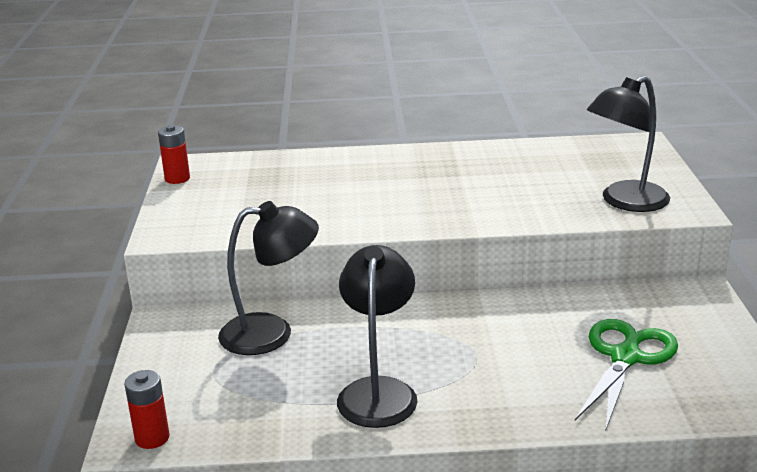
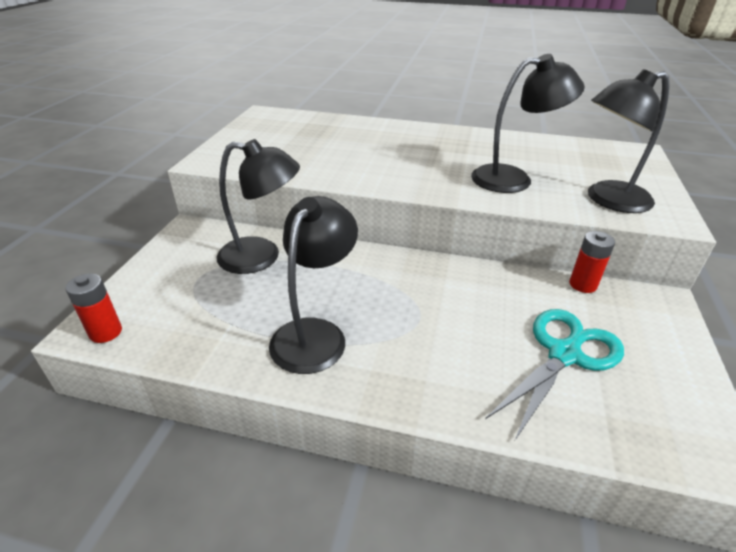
camera: 15 degrees right, 10 degrees up
(177, 179) = (250, 122): red battery -> red battery (582, 285)
(523, 196) = (513, 179): none -> black lamp
(625, 357) = (564, 354): green scissors -> turquoise scissors

